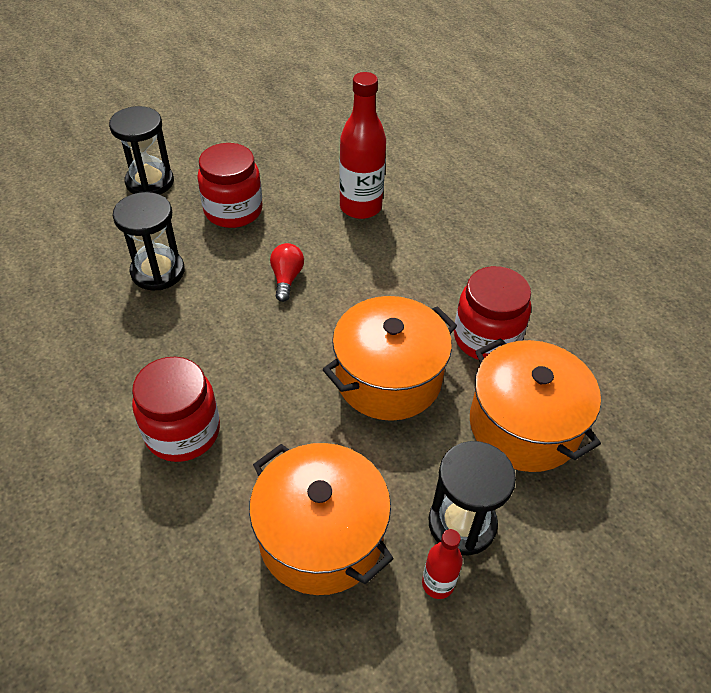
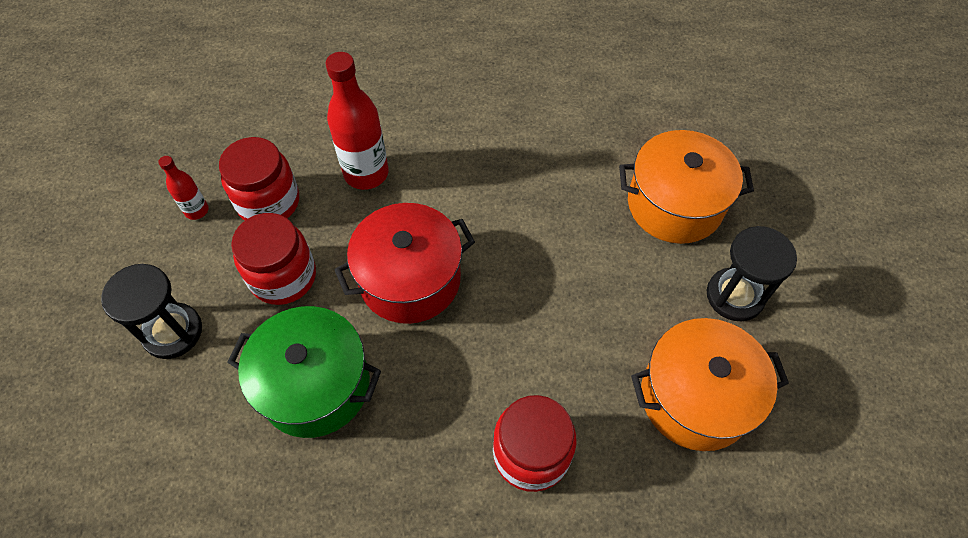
camera: 55 degrees left, 10 degrees up
(158, 271) = (315, 385): black hourglass -> green pot
(286, 278) = (410, 279): red light bulb -> red pot
(388, 378) = (574, 265): orange pot -> none
(438, 584) = (774, 341): red bottle -> red bottle (197, 210)
(486, 338) = (579, 176): red jar -> red jar (269, 202)

